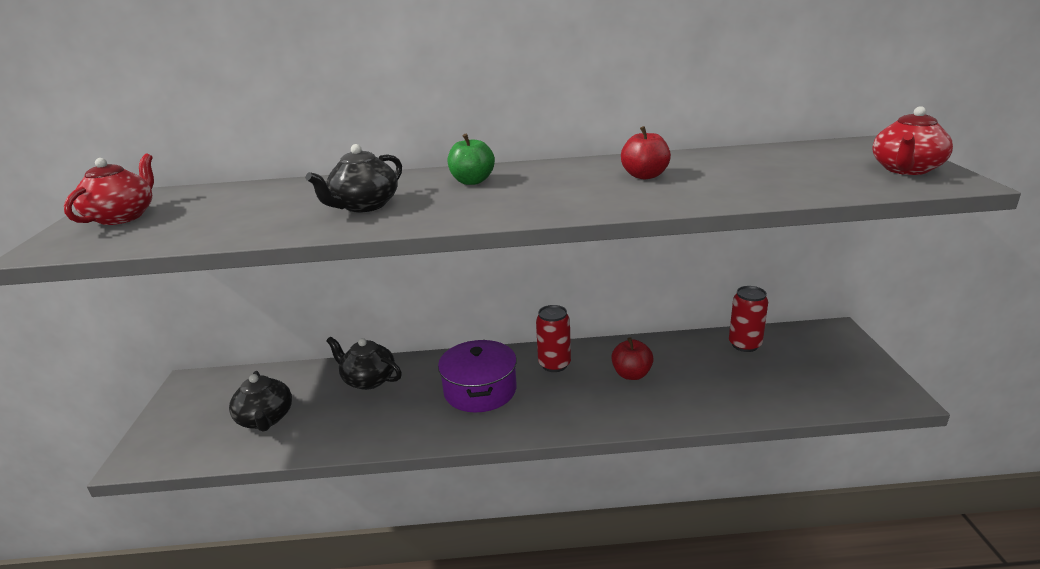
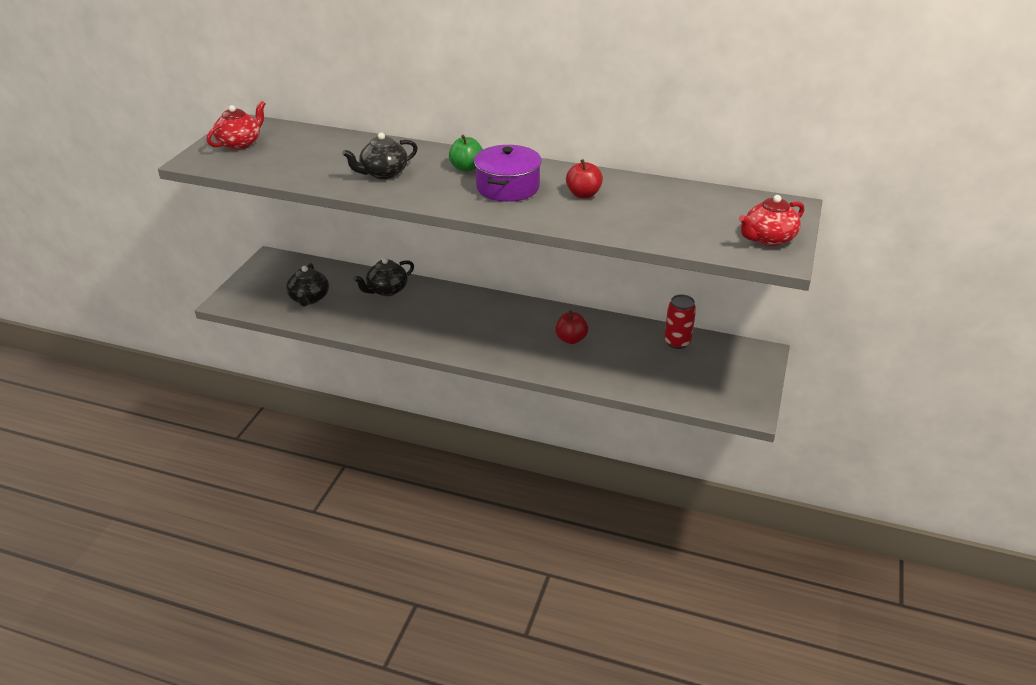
camera: 20 degrees right, 10 degrees up
(368, 380) = (386, 290): black teapot -> black teapot turned 90 degrees counterclockwise
(480, 390) = (457, 319): purple pot -> purple pot (508, 187)
(554, 364) = (521, 316): red can -> none

